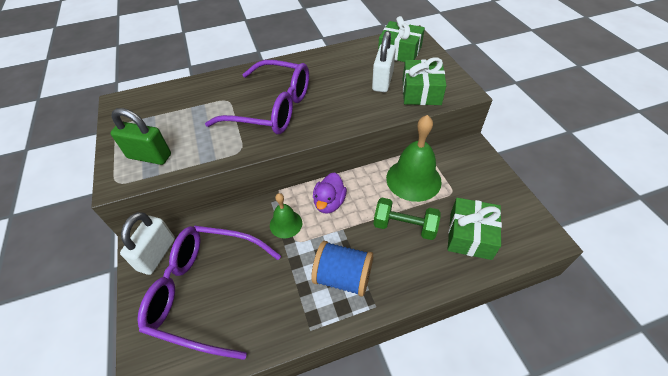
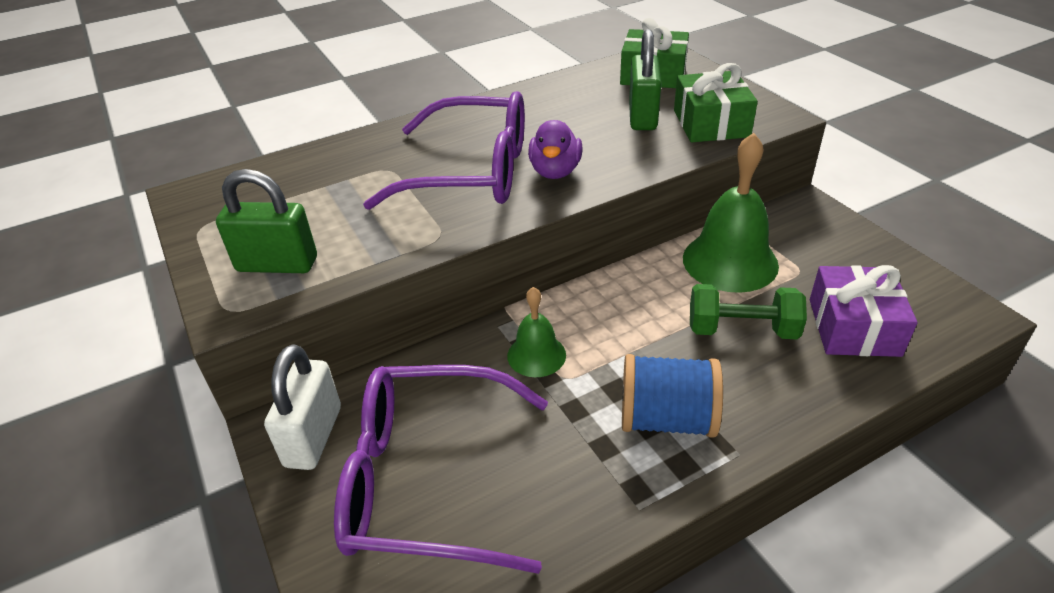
camera: 10 degrees left, 10 degrees down
(329, 203) = (601, 313): purple duck -> purple duck (555, 171)
(382, 81) = (642, 116): white padlock -> green padlock
(470, 235) = (853, 327): green gift -> purple gift

